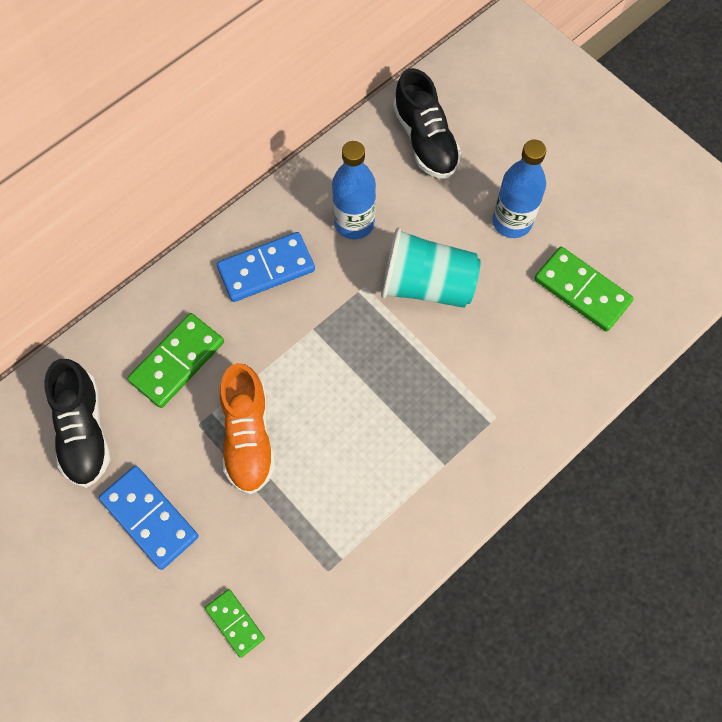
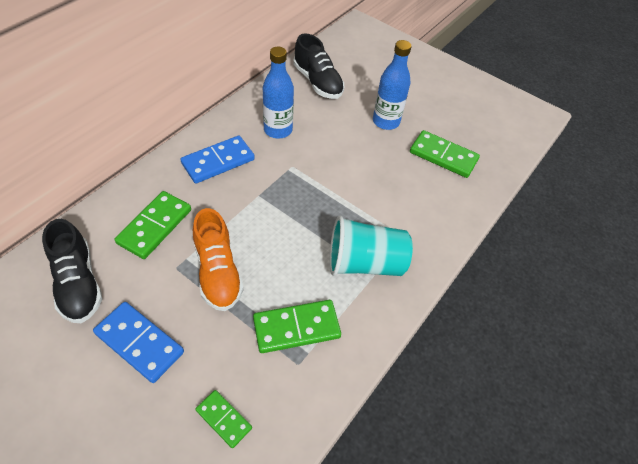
camera: 15 degrees left, 15 degrees down
(333, 525) = (296, 328): none -> green domino
(426, 285) = (336, 161): turquoise cup -> turquoise cup (365, 263)

